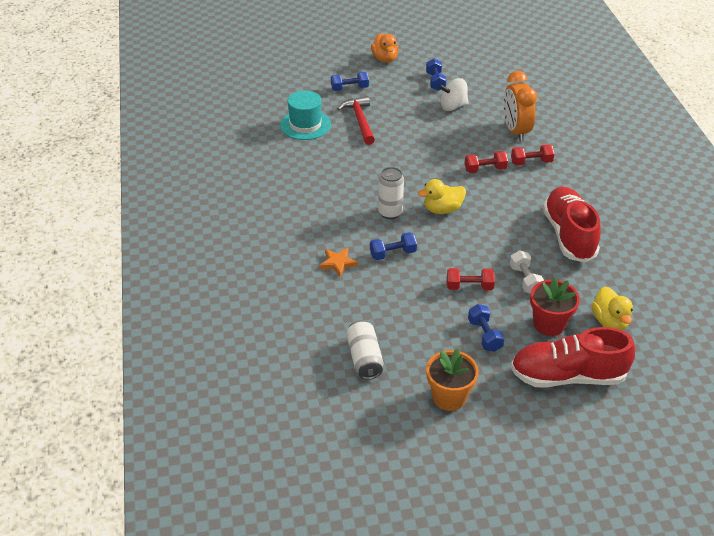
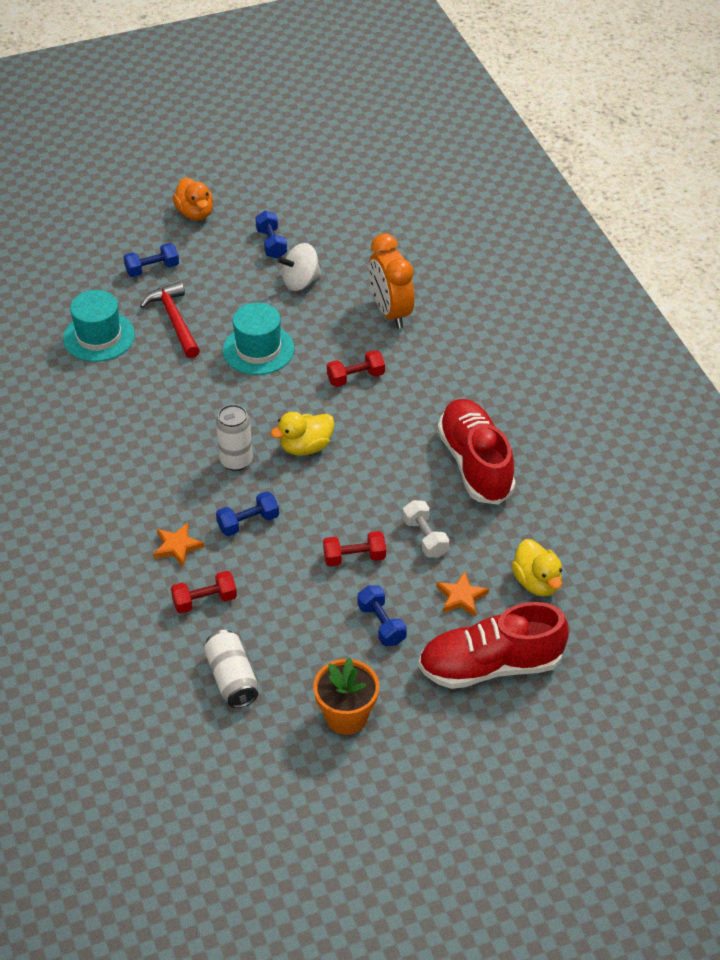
camera: 10 degrees left, 5 degrees up
(416, 144) = (258, 349): none -> turquoise hat
(531, 162) = (416, 358): red dumbbell -> red dumbbell (204, 601)
(549, 324) = (461, 597): red flower pot -> orange star

